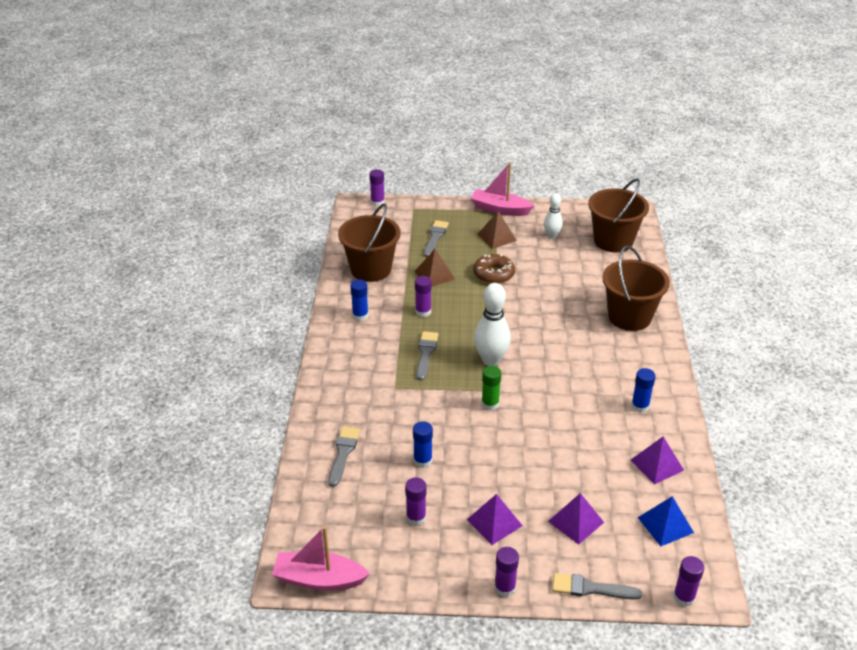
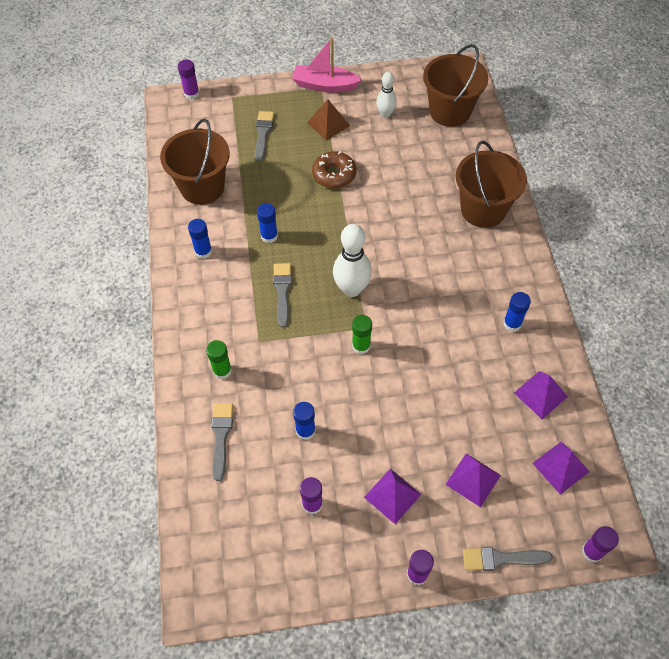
camera: 10 degrees left, 20 degrees up
(319, 579) = (228, 600): pink boat -> none
(356, 405) = (222, 371): none -> green glue stick
(423, 311) = (269, 236): purple glue stick -> blue glue stick
(434, 275) = (272, 185): brown pyramid -> none
(665, 525) = (560, 467): blue pyramid -> purple pyramid

